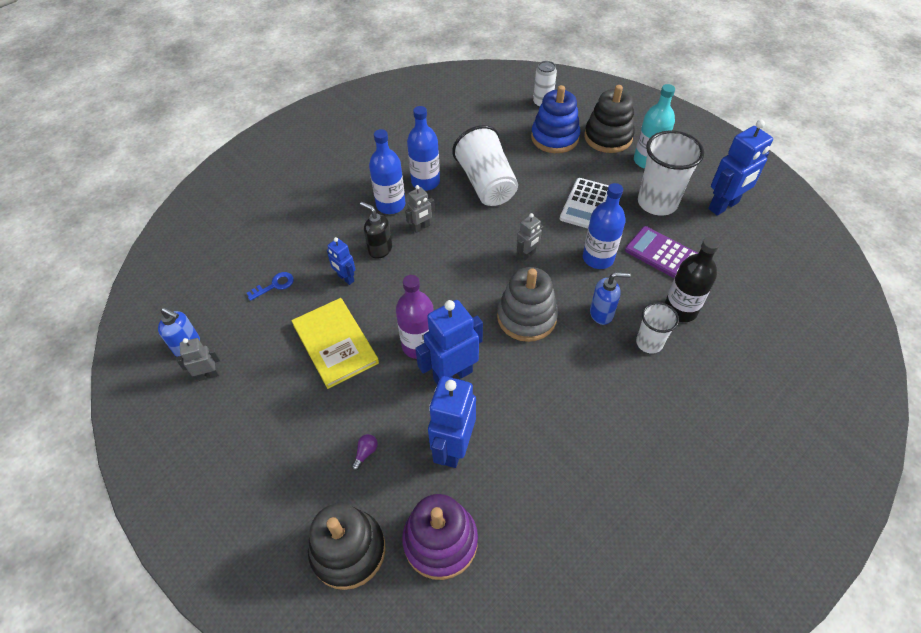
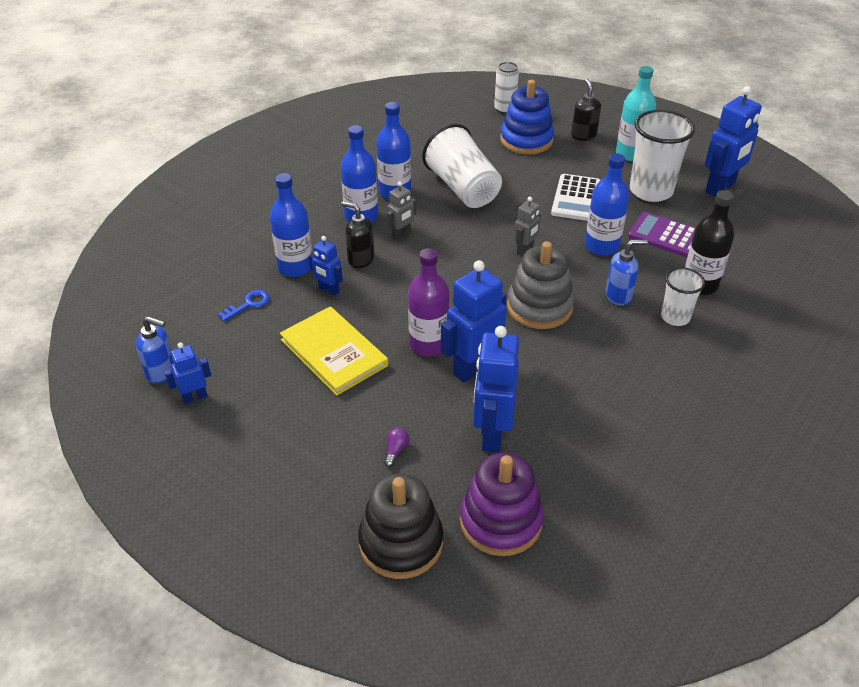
camera: 10 degrees left, 10 degrees down
(209, 375) = (194, 397): grey robot -> blue robot
(323, 251) = (295, 267): none -> blue bottle
(608, 137) = (583, 135): black stacking toy -> black soap dispenser

